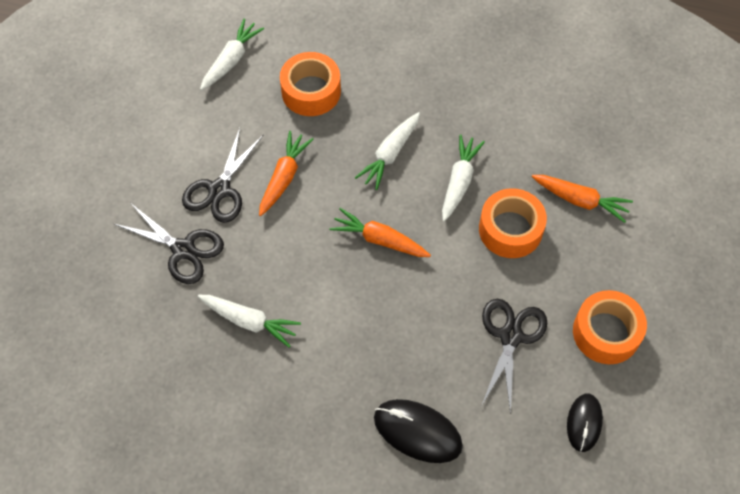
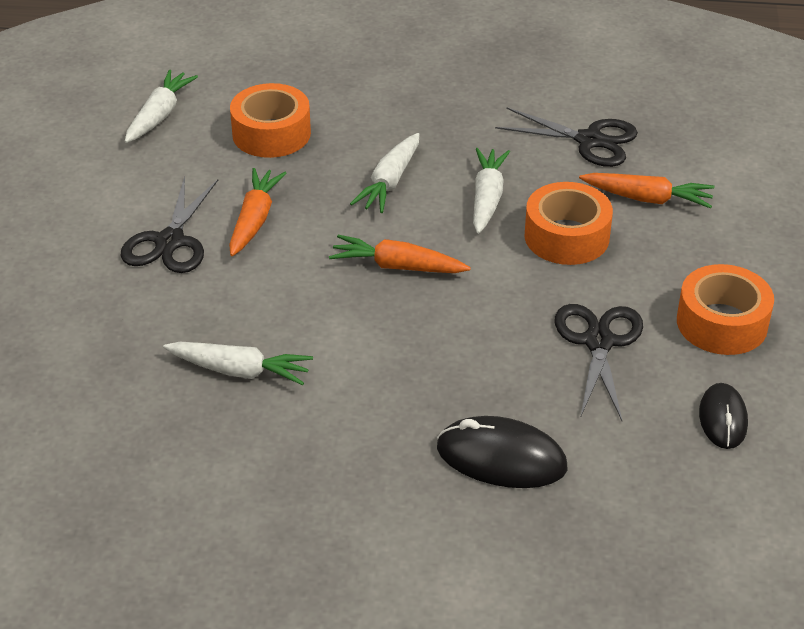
camera: 10 degrees left, 20 degrees down
(183, 250) = (131, 308): black scissors -> black scissors (589, 140)

